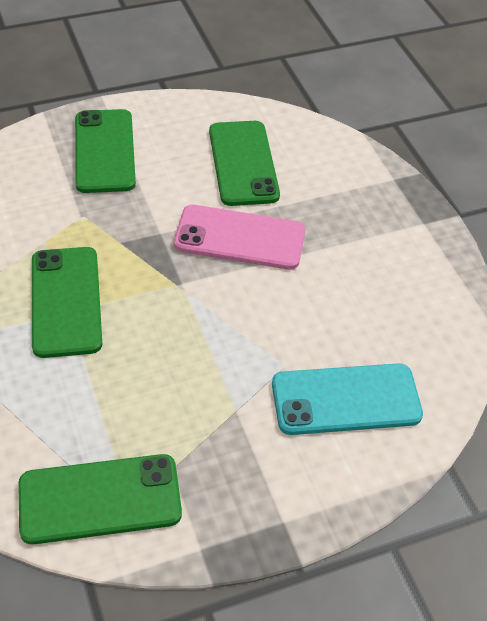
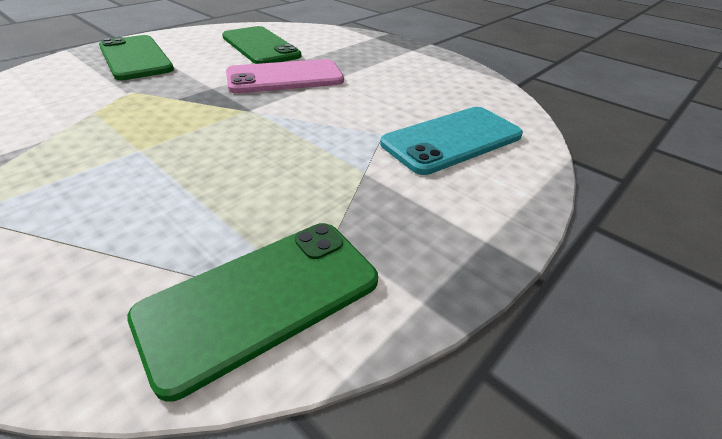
camera: 25 degrees left, 10 degrees down
(66, 301) = (134, 144): green phone -> none

